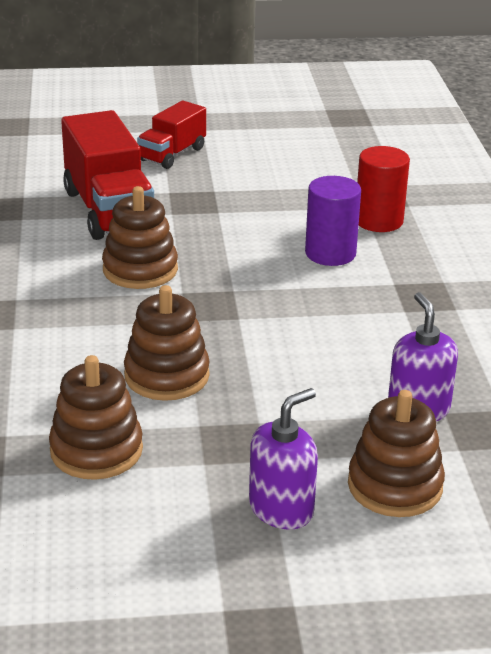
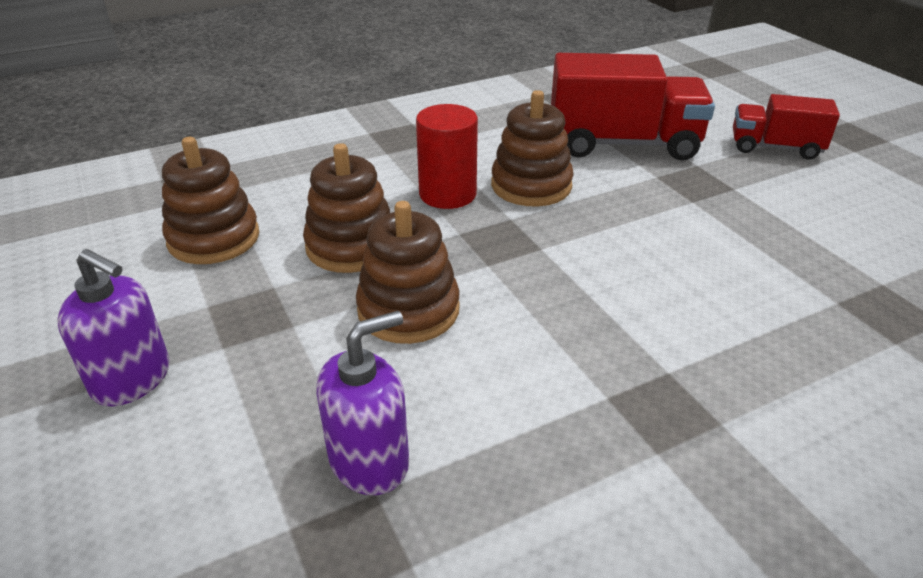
camera: 70 degrees right, 5 degrees up
(109, 210) = (622, 144): red truck -> red truck turned 135 degrees counterclockwise
(330, 253) = (687, 299): purple cylinder -> none
(378, 221) = (816, 323): red cylinder -> red cylinder (447, 194)
(395, 486) = (189, 471): brown stacking toy -> brown stacking toy (408, 310)

